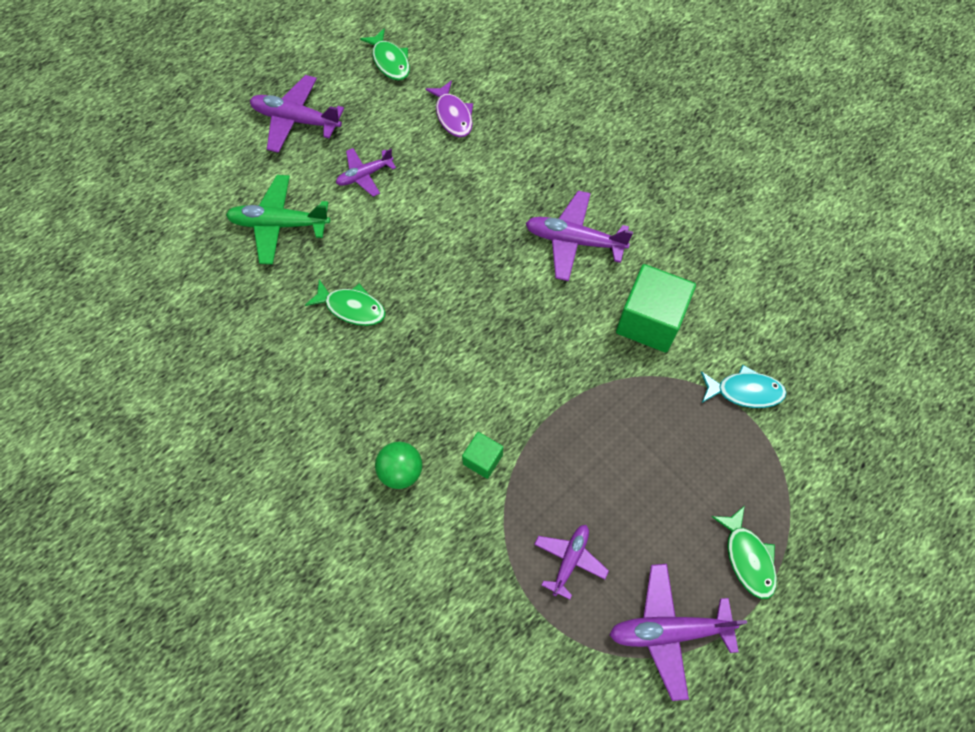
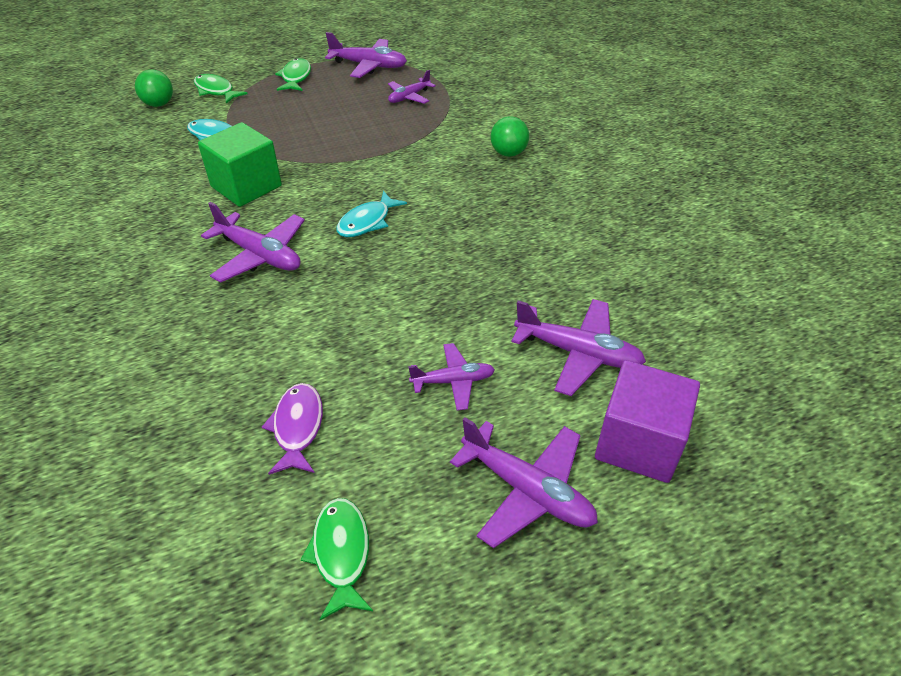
camera: 160 degrees left, 20 degrees down
(229, 168) = (638, 443): none -> purple cube
(279, 224) = (578, 353): green plane -> purple plane
(352, 307) = (514, 257): green fish -> green fish (216, 91)
(482, 459) = (441, 146): green cube -> none
(503, 310) = (367, 222): none -> turquoise fish
(863, 430) = (159, 104): none -> green ball

